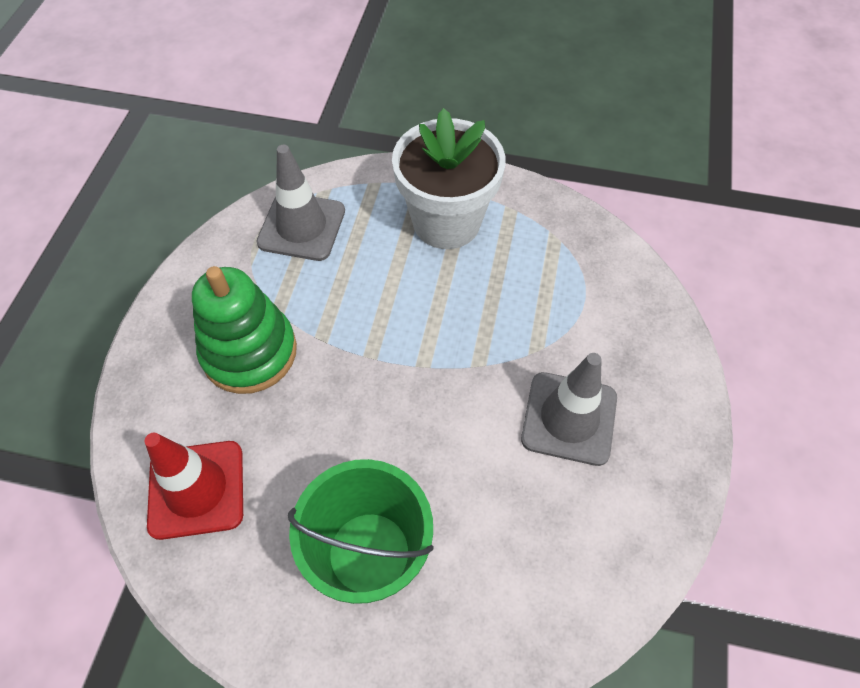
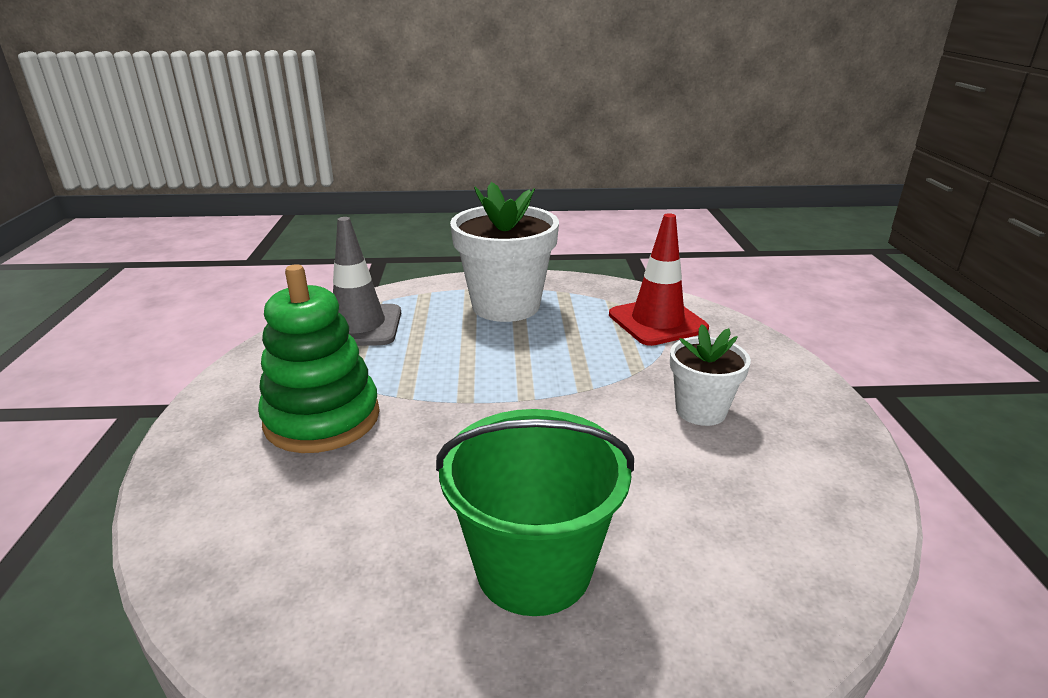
camera: 15 degrees left, 30 degrees down
(196, 489) = (276, 550): red traffic cone -> red traffic cone (657, 322)
(569, 418) = (700, 410): grey traffic cone -> white flower pot

